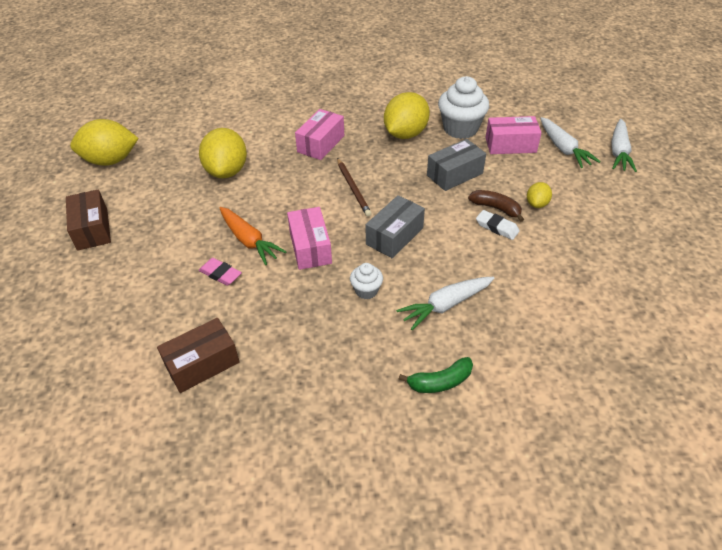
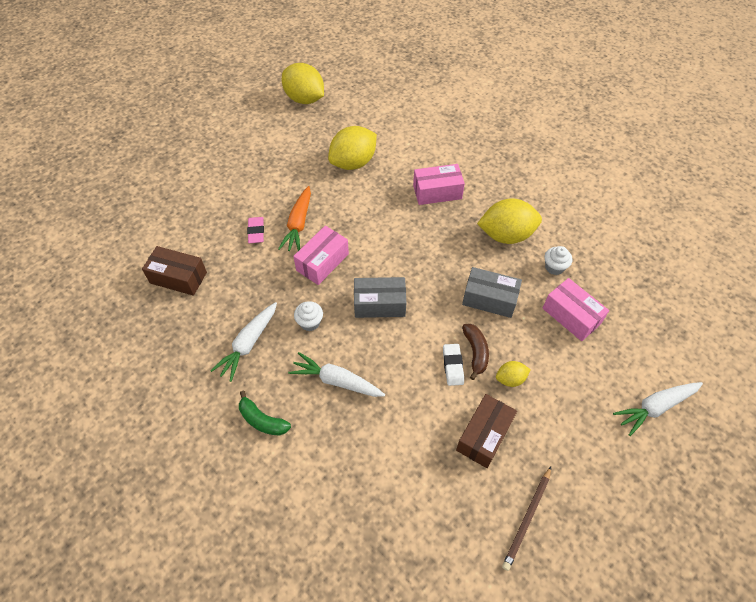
camera: 50 degrees right, 10 degrees up
(92, 229) = (238, 141): brown box -> brown box (484, 436)
(353, 188) = (406, 245): brown pencil -> brown pencil (527, 519)
(460, 129) = (554, 267): white cupcake -> white cupcake, size x0.51
(563, 149) = (610, 359): white carrot -> white carrot (248, 344)

